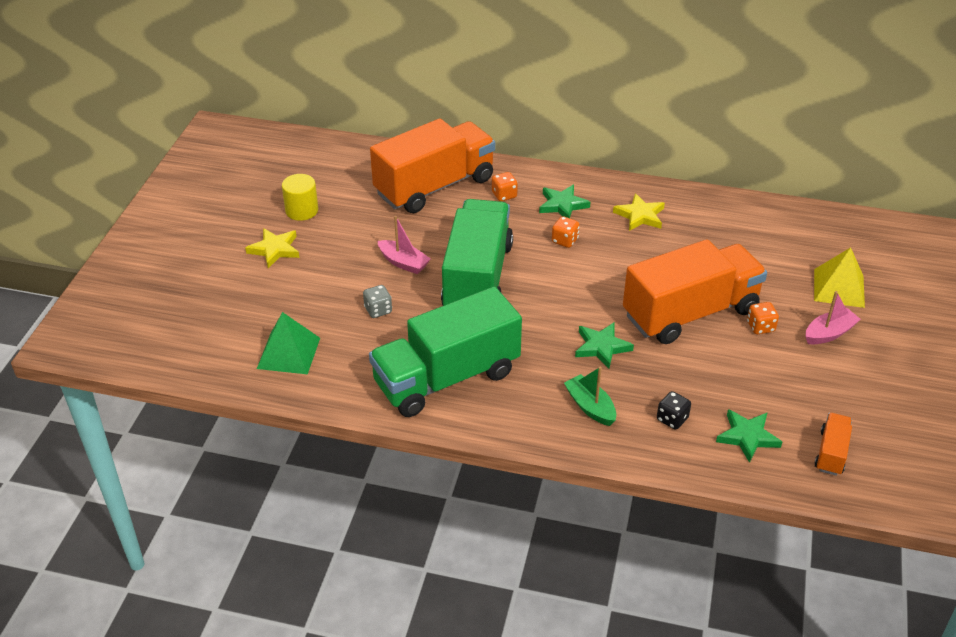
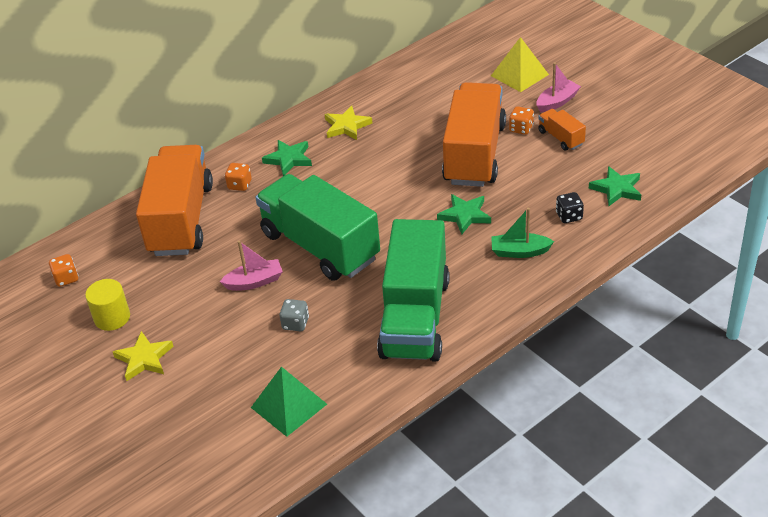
camera: 50 degrees left, 0 degrees up
(565, 240) = (330, 178): orange dice -> orange dice (66, 278)
(829, 333) = (557, 102): pink boat -> pink boat turned 45 degrees clockwise
(831, 453) = (663, 159): orange truck -> orange truck (561, 138)

